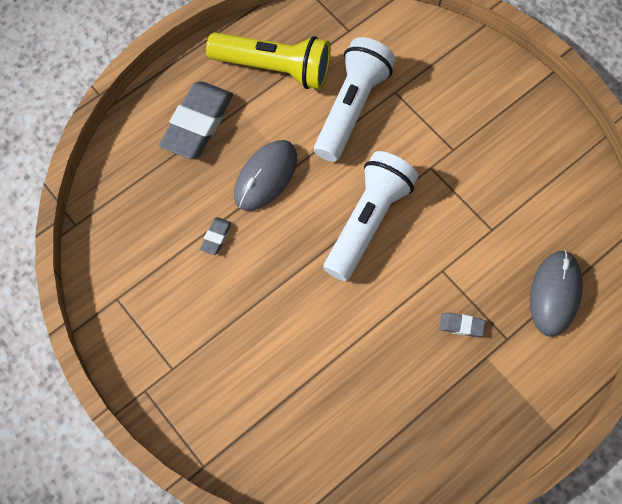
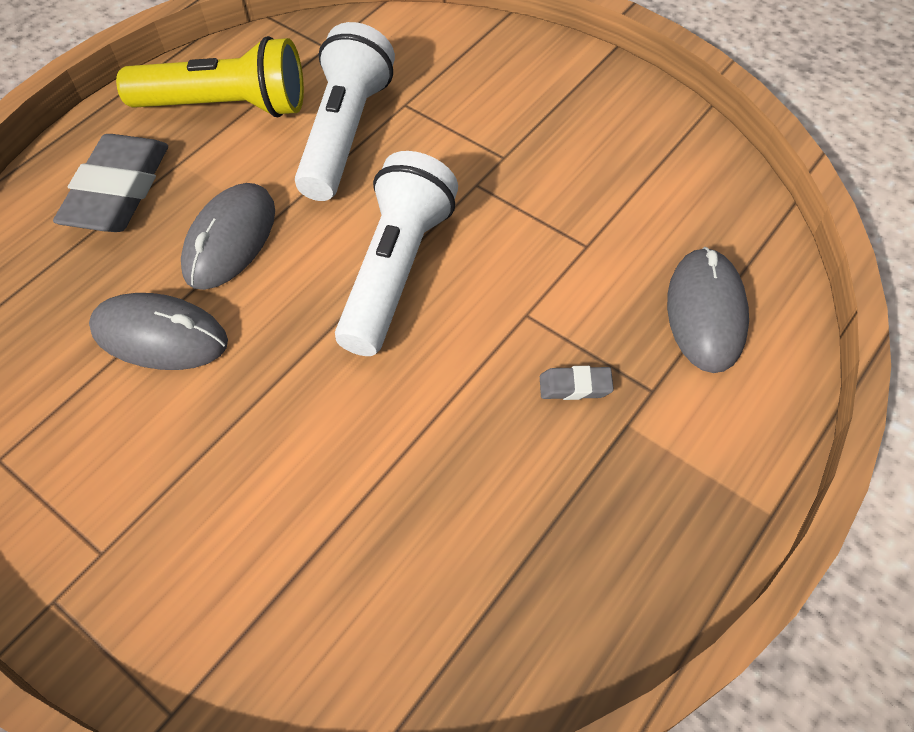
camera: 10 degrees left, 10 degrees down
(216, 237) = (160, 336): grey eraser -> grey mouse

